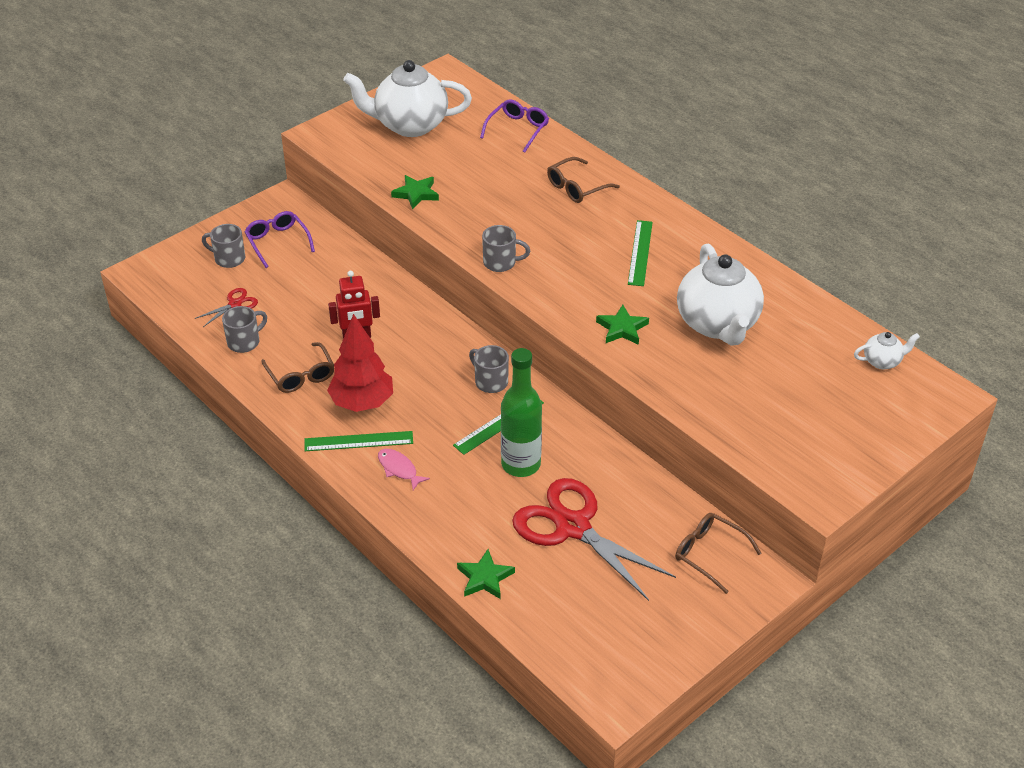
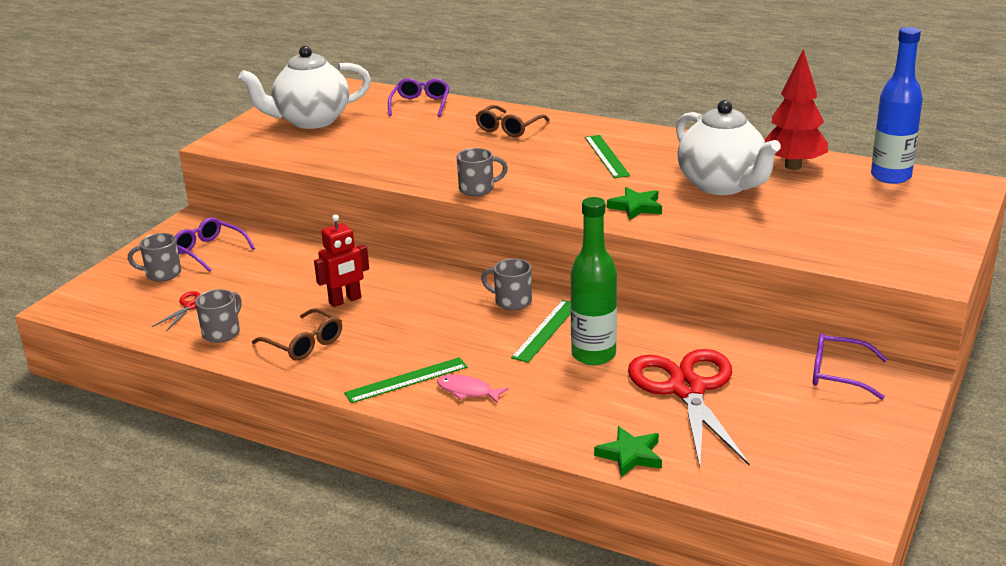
camera: 20 degrees left, 15 degrees down
(362, 403) = (388, 349): red tree -> red tree (793, 166)
(416, 194) = (353, 162): green star -> none
(573, 527) = (687, 389): red scissors -> red scissors turned 60 degrees clockwise
(709, 554) = (838, 374): brown glasses -> purple glasses
(882, 361) = (891, 176): white teapot -> blue bottle

